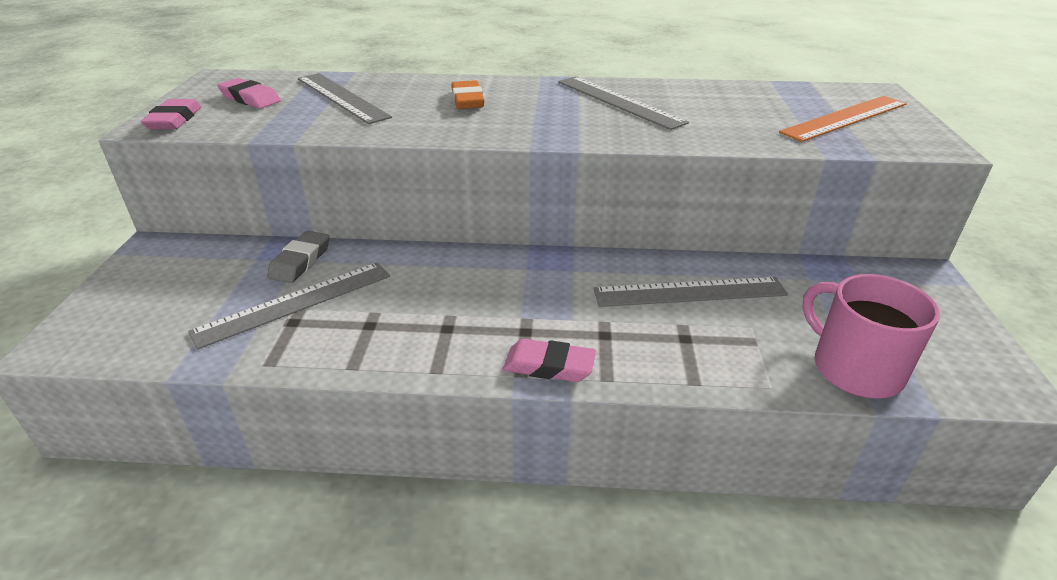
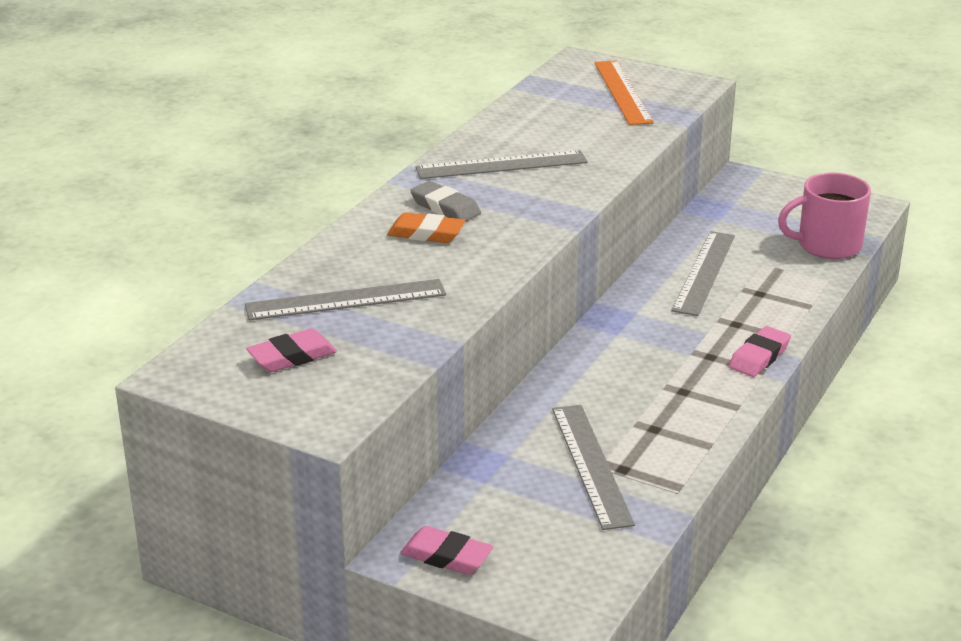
camera: 65 degrees left, 5 degrees down
(174, 120) = (322, 409): pink eraser -> pink eraser (446, 556)
(300, 261) = (513, 454): grey eraser -> grey eraser (445, 207)

